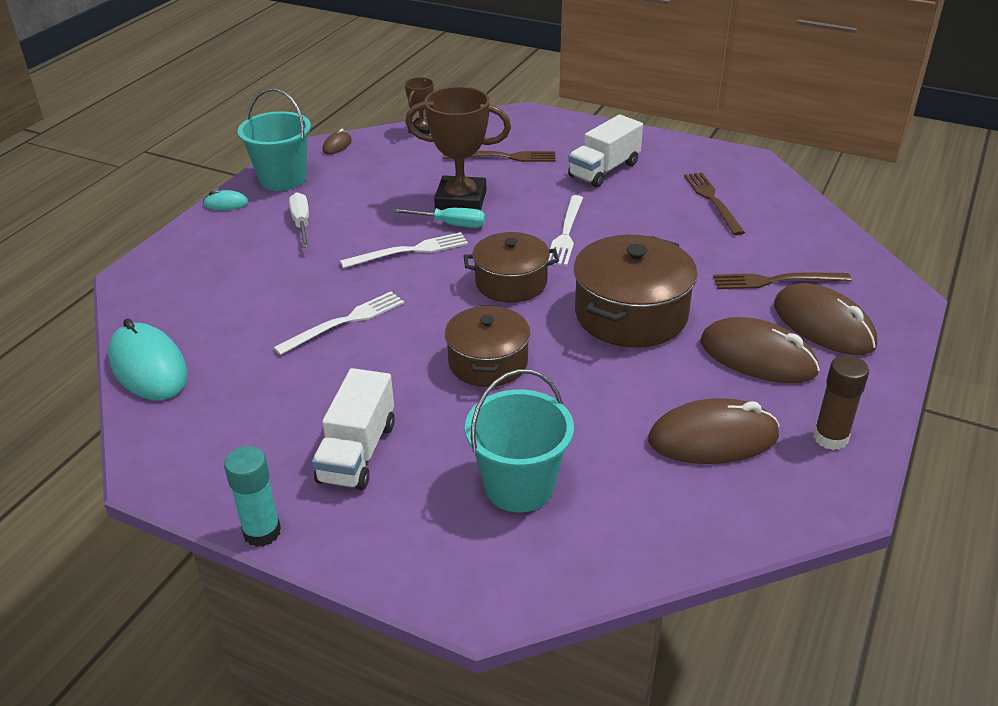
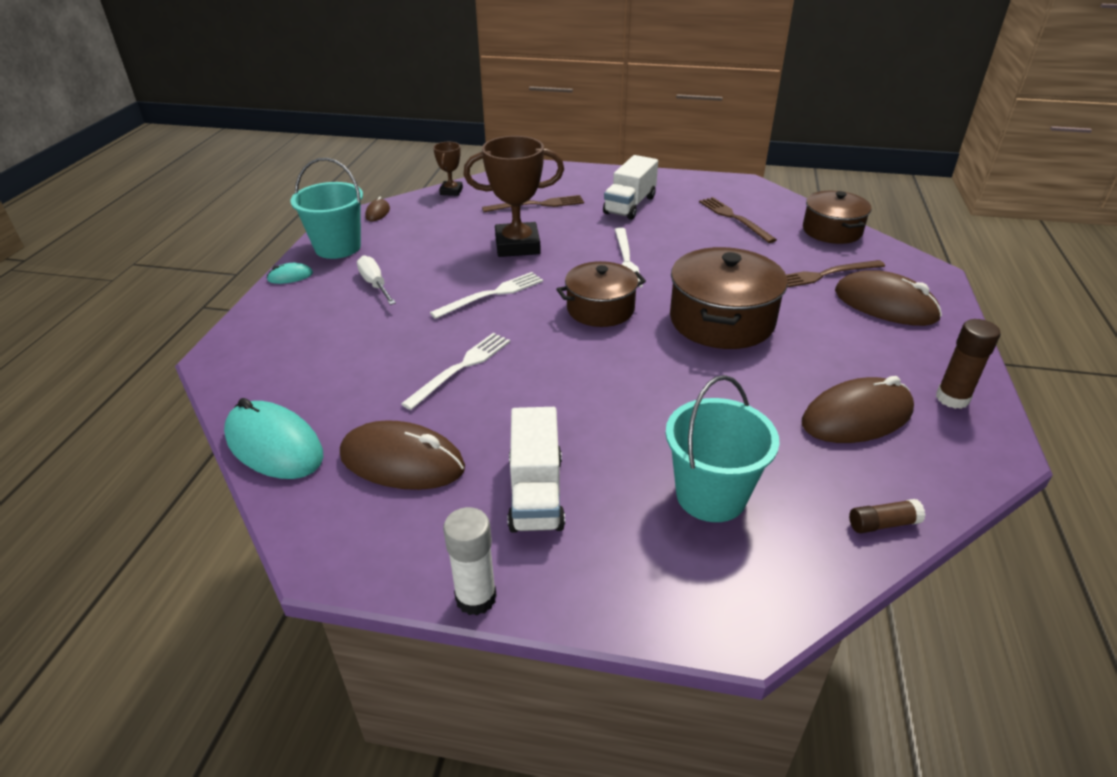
camera: 15 degrees left, 0 degrees up
(262, 532) = (476, 598): turquoise glue stick -> white glue stick
(450, 224) = (518, 266): turquoise screwdriver -> none
(488, 362) = (618, 383): brown pot -> brown pot (832, 231)
(672, 545) = (883, 524): none -> brown glue stick
(757, 357) = (849, 340): brown mouse -> brown mouse (402, 462)

